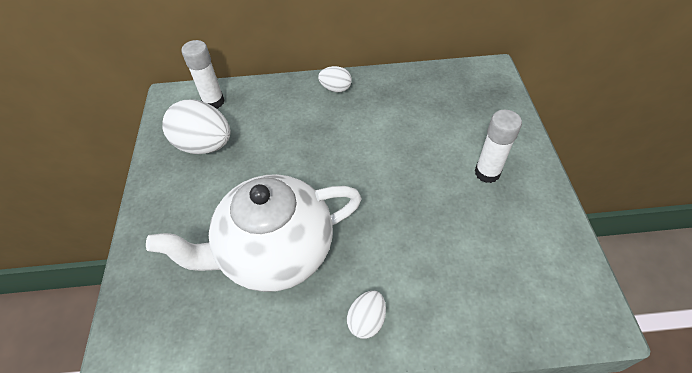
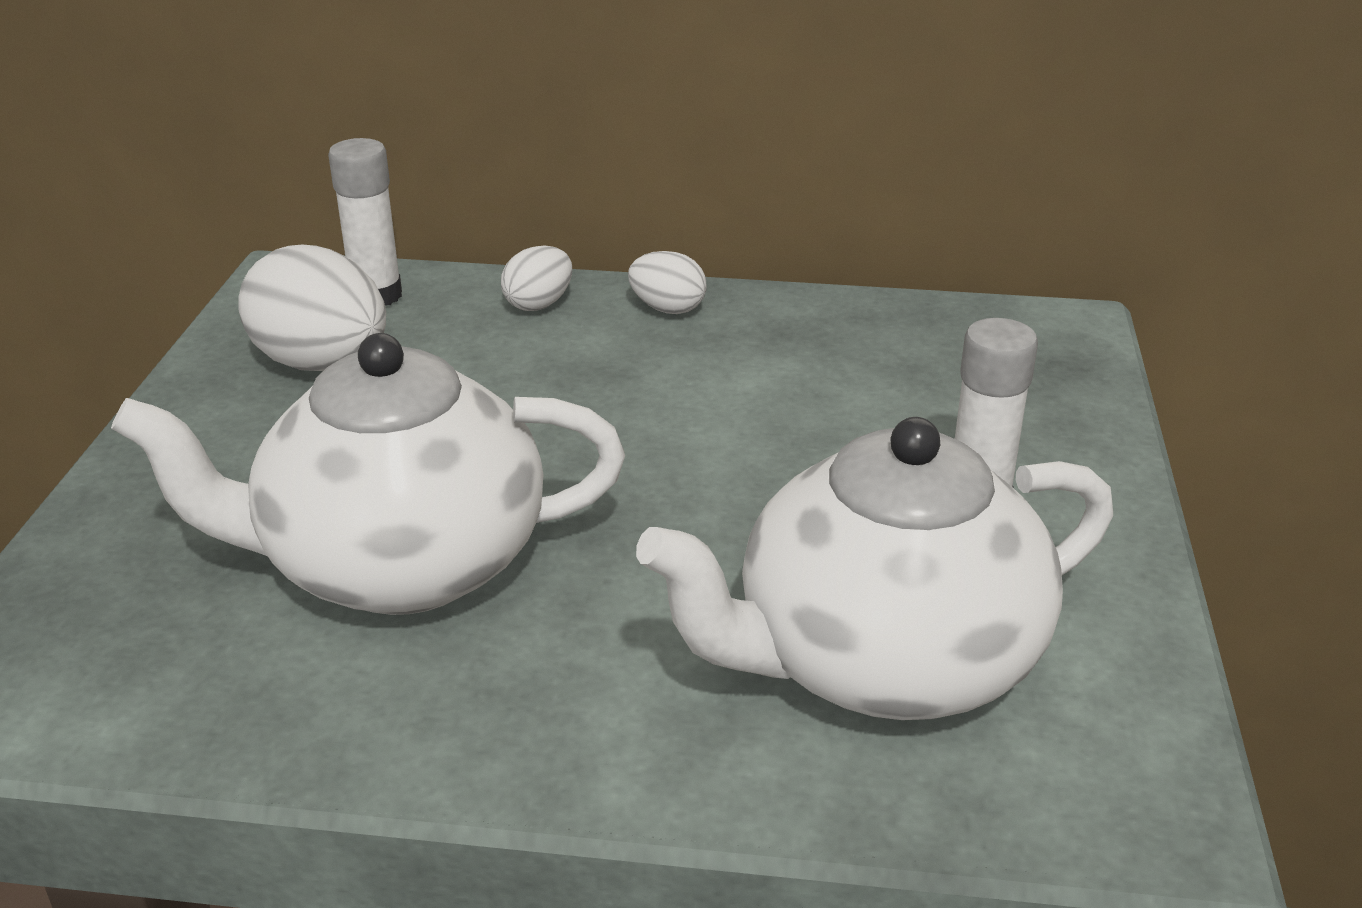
camera: 10 degrees right, 20 degrees down
(367, 320) = (563, 721): white egg -> white egg (539, 304)
(476, 263) = (882, 662): none -> white teapot

